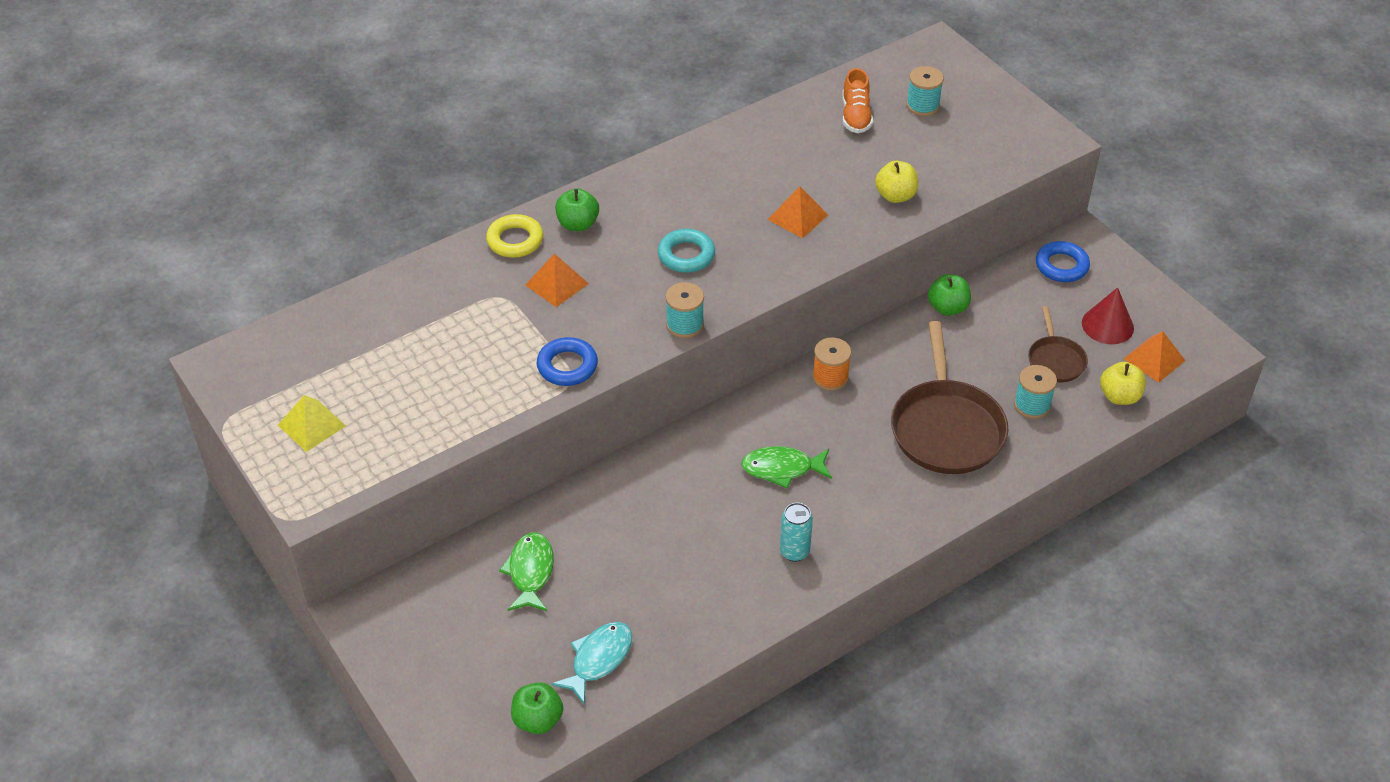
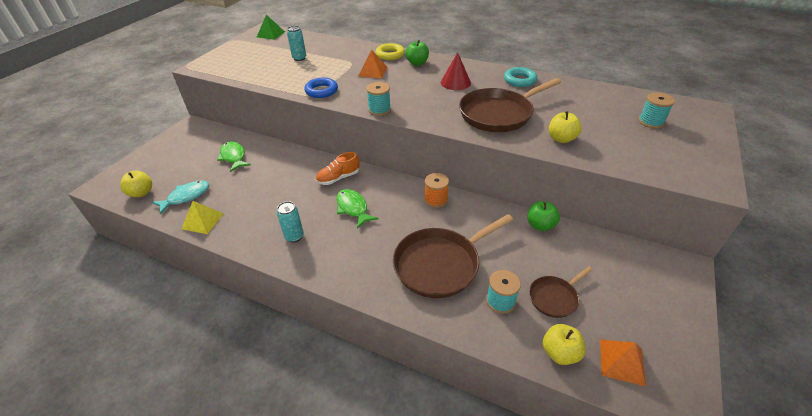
camera: 60 degrees right, 5 degrees down
(254, 361) = (270, 34): none -> green pyramid
(311, 425) = (242, 54): yellow pyramid -> yellow pyramid (203, 221)
(414, 354) = (299, 58): none -> turquoise can
(530, 572) = (234, 157): green fish -> green fish turned 90 degrees counterclockwise
(538, 720) = (141, 193): green apple -> yellow apple
(598, 659) = (186, 197): turquoise fish -> turquoise fish turned 45 degrees counterclockwise
(686, 255) = (429, 94): turquoise ring -> turquoise ring (519, 80)
(797, 217) = (498, 114): orange pyramid -> brown pan
(856, 116) = (604, 104): orange shoe -> orange shoe (338, 178)
(1061, 266) = (644, 265): blue ring -> none
(1107, 325) = (621, 315): red cone -> red cone (455, 82)

